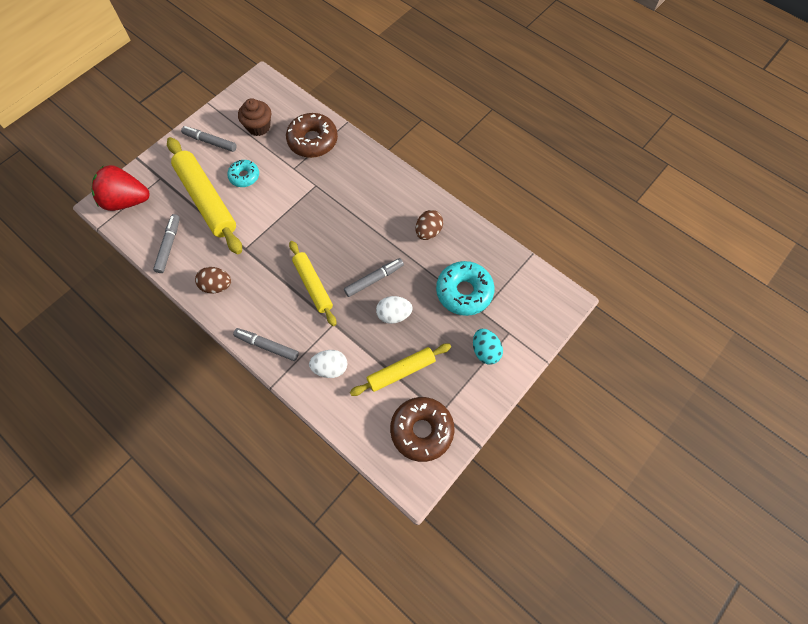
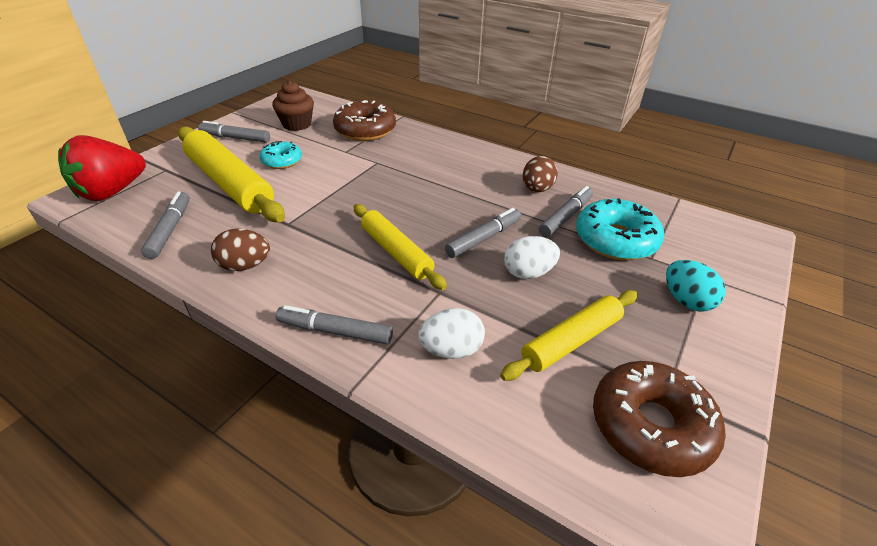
camera: 10 degrees left, 25 degrees down
(126, 201) = (112, 192): red strawberry -> red strawberry turned 45 degrees counterclockwise
(438, 264) = (565, 217): none -> grey marker

